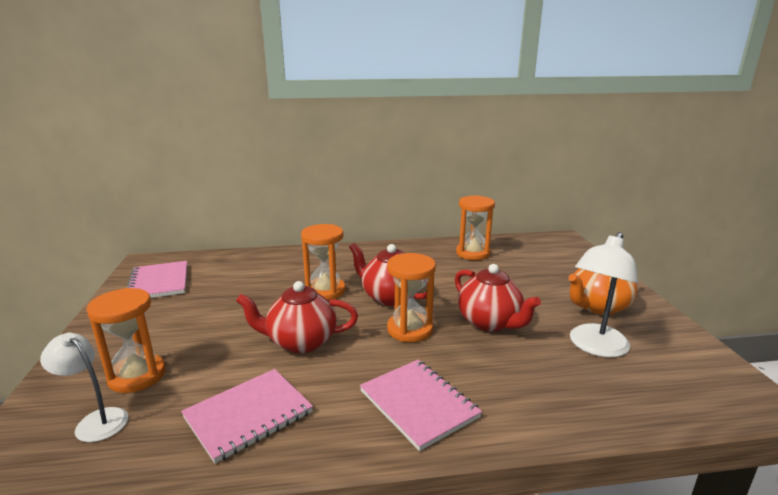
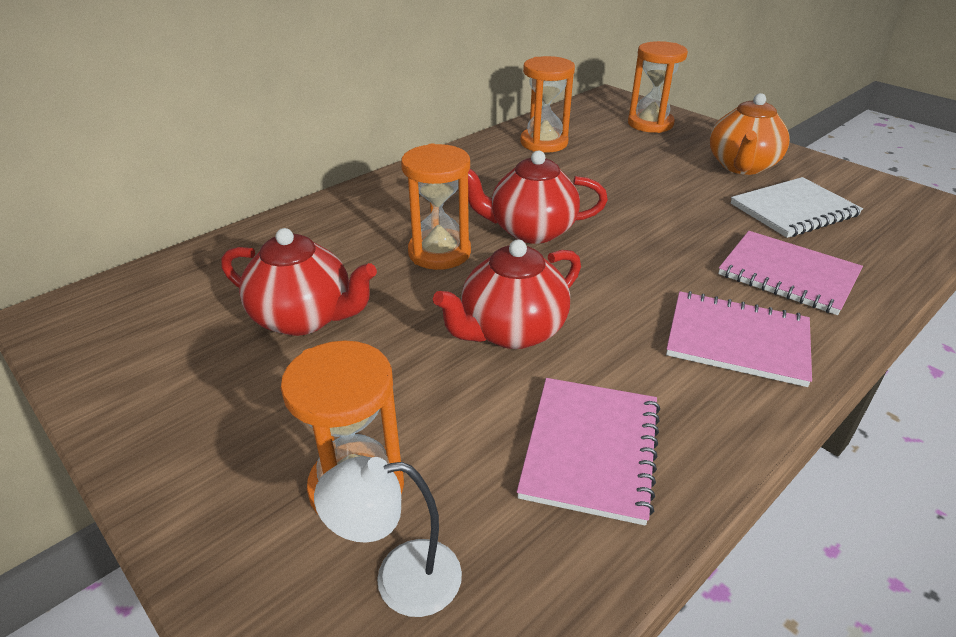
camera: 35 degrees left, 15 degrees up
(159, 282) = (146, 338): pink notebook -> pink notebook (788, 275)
(410, 329) = (610, 262): orange hourglass -> orange hourglass (650, 124)
(490, 322) = (675, 220): red teapot -> red teapot (304, 318)
(595, 347) = (794, 210): white lamp -> white notebook

